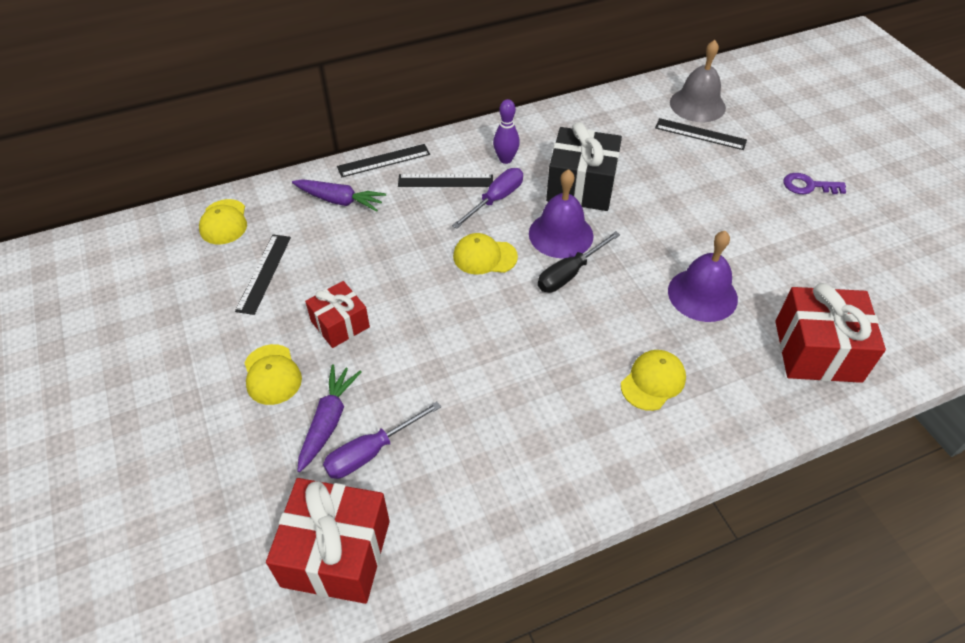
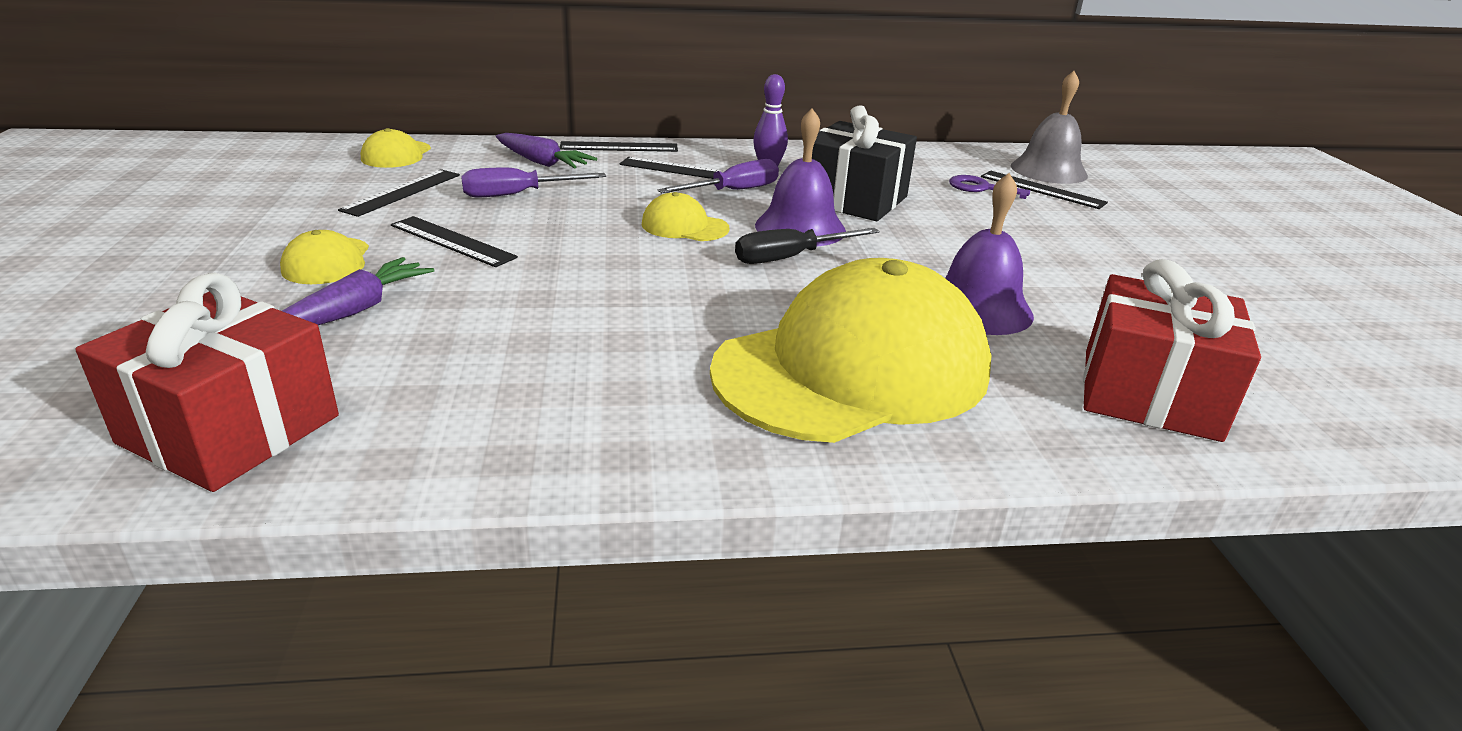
camera: 15 degrees right, 20 degrees down
(340, 324) = (452, 241): red gift -> black ruler
(371, 452) = (382, 347): purple screwdriver -> purple screwdriver (517, 194)
(653, 381) = (852, 369): yellow cap -> yellow cap, size x2.45
(808, 186) = (1188, 249): purple key -> purple key (981, 188)

